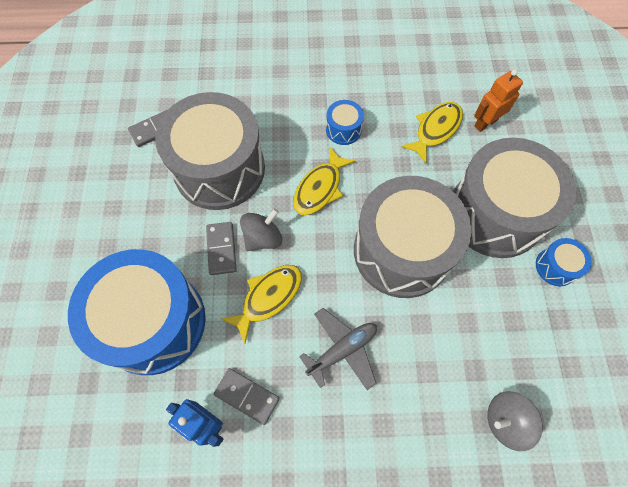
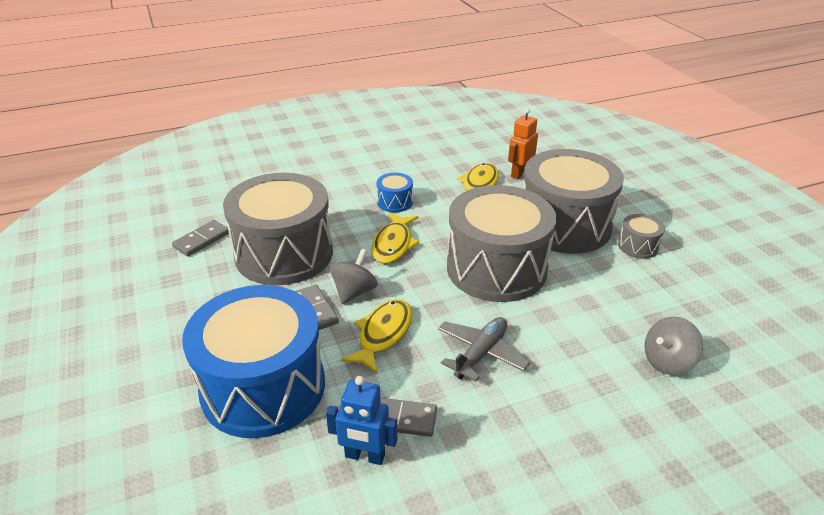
camera: 20 degrees left, 30 degrees down
(556, 267) = (638, 246): blue drum -> grey drum

